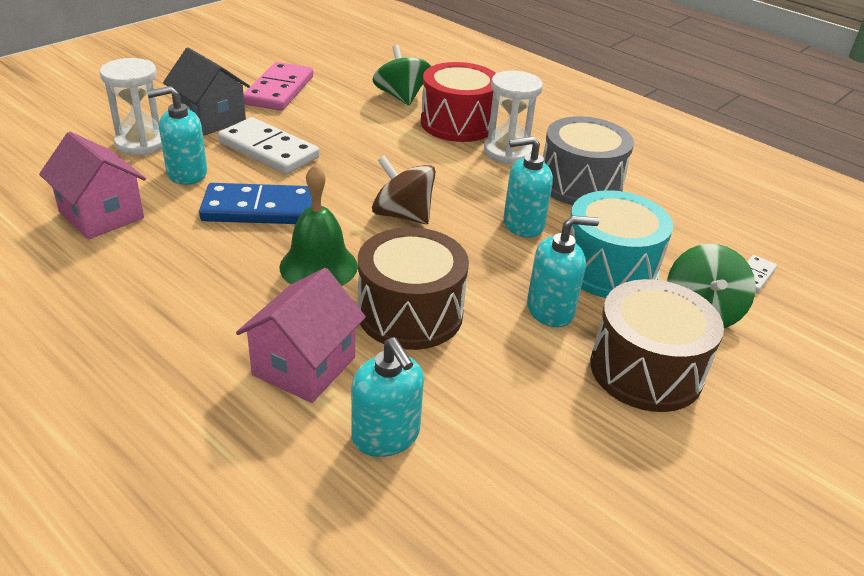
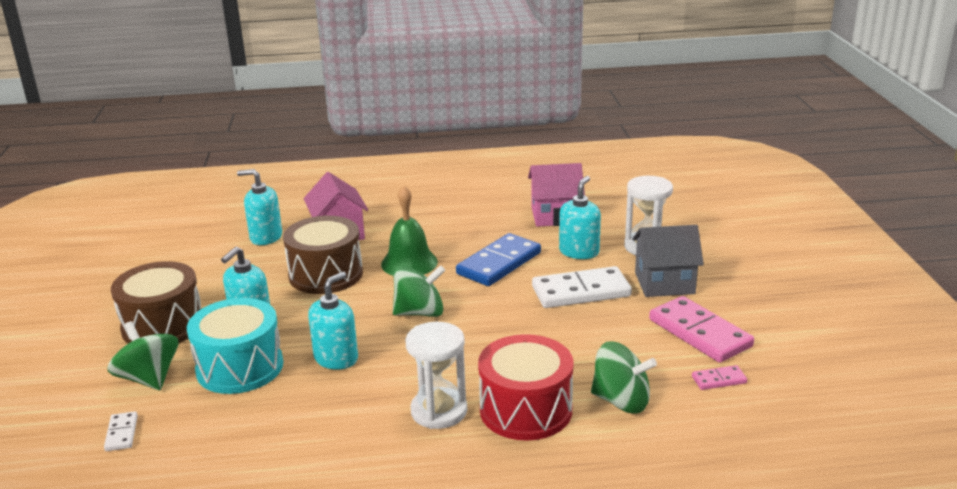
camera: 135 degrees right, 10 degrees down
(333, 74) = (719, 380): none -> pink domino
(402, 215) = (419, 312): brown spinning top -> green spinning top
(580, 184) = (339, 423): grey drum -> none

